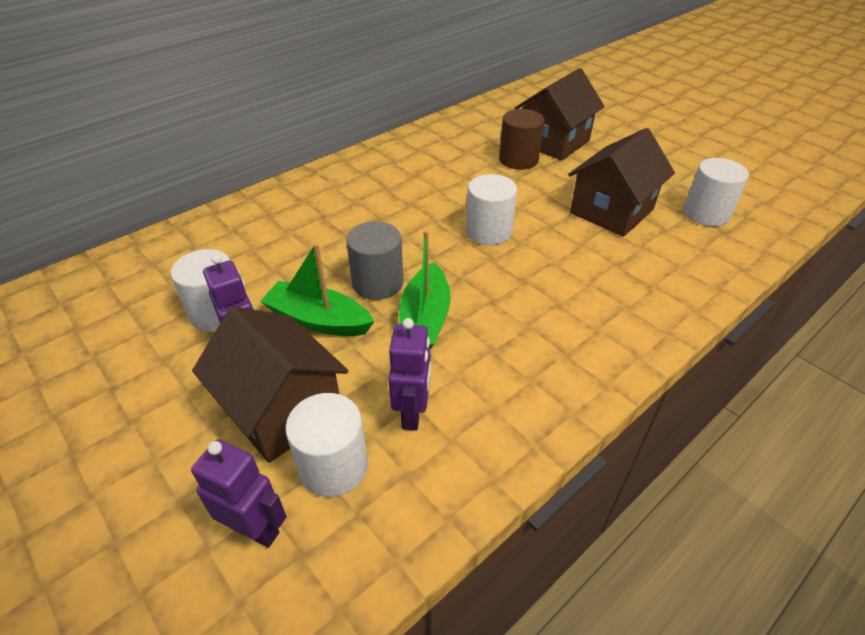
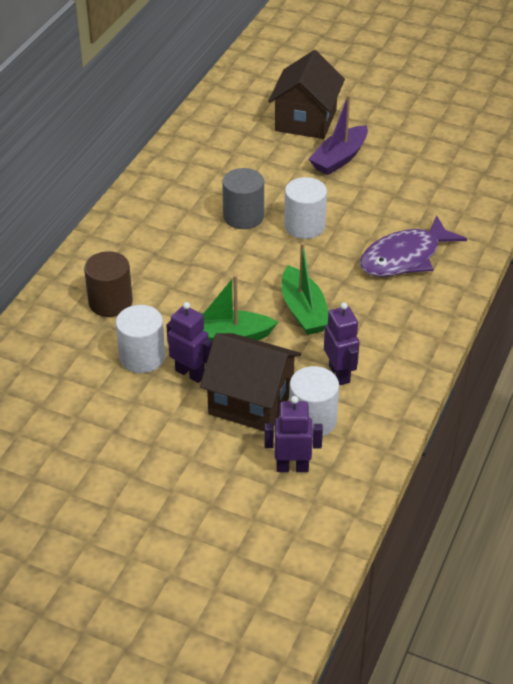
camera: 25 degrees left, 0 degrees up
(377, 283) = (247, 295): grey cylinder -> grey cylinder (243, 216)
(518, 160) = (286, 148): brown cylinder -> brown cylinder (110, 302)
(567, 180) = (339, 158): none -> purple boat
(581, 295) = (405, 257): none -> purple fish
(611, 211) = (391, 178): brown house -> none
(706, 214) = (464, 160): white cylinder -> none

